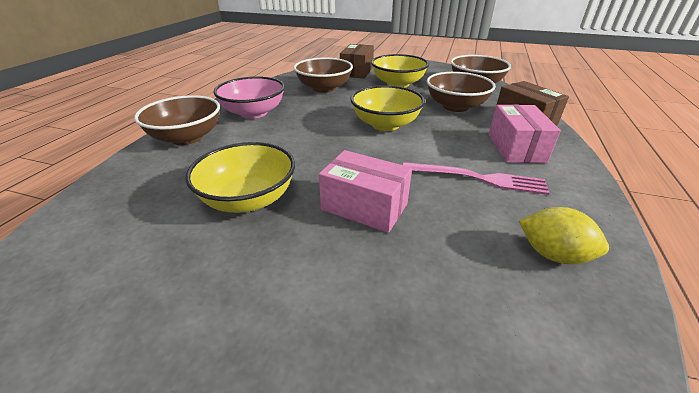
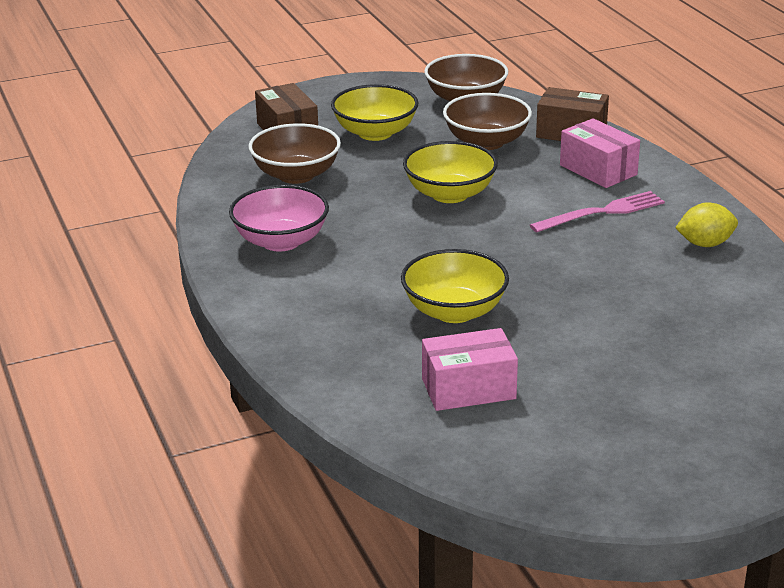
camera: 40 degrees left, 5 degrees down
(187, 137) = (272, 297): brown bowl -> none
(364, 206) = (551, 273): pink box -> pink box (468, 389)

